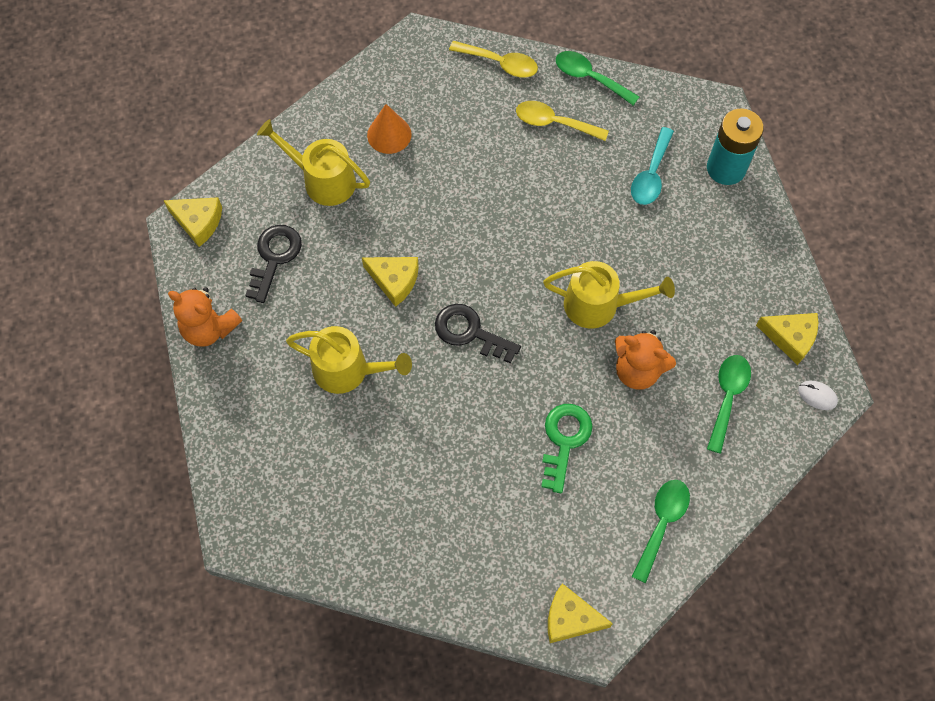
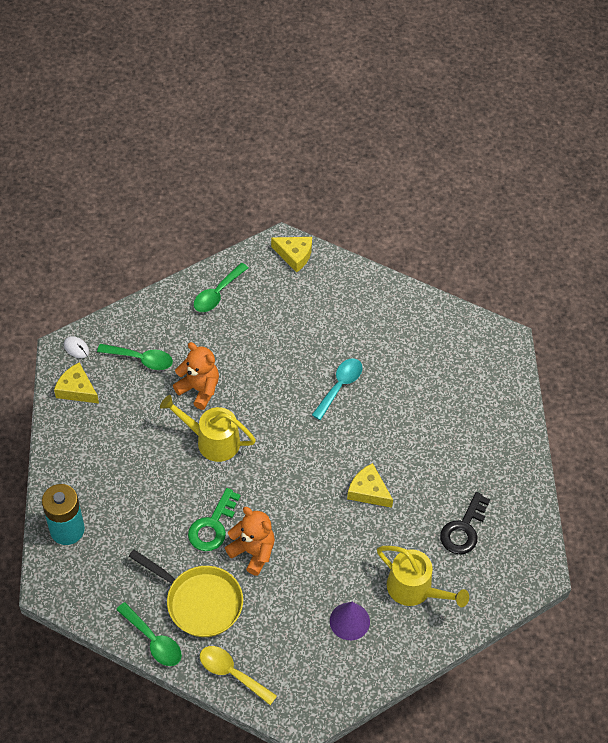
camera: 170 degrees left, 10 degrees down
(198, 222) = (525, 572): yellow cheese -> none
(209, 329) = (520, 482): orange teddy bear -> orange teddy bear (253, 552)
(348, 370) = (415, 431): yellow watering can -> none
(389, 134) = (349, 621): orange cone -> purple cone
(470, 332) = (317, 440): black key -> none
(554, 123) = (200, 602): yellow spoon -> yellow pan
(564, 440) = (267, 354): green key -> green key (212, 526)
(651, 175) = (132, 537): turquoise spoon -> turquoise spoon (340, 386)
(727, 397) = (141, 359): green spoon -> green spoon turned 105 degrees counterclockwise

